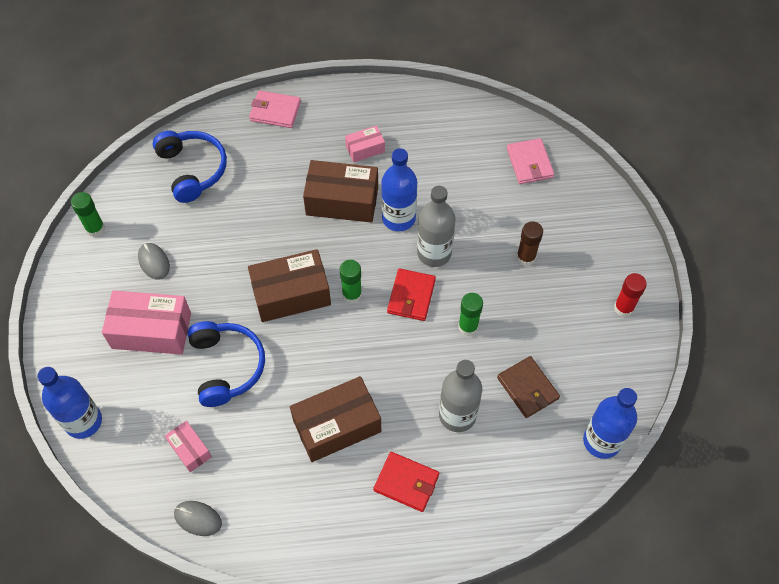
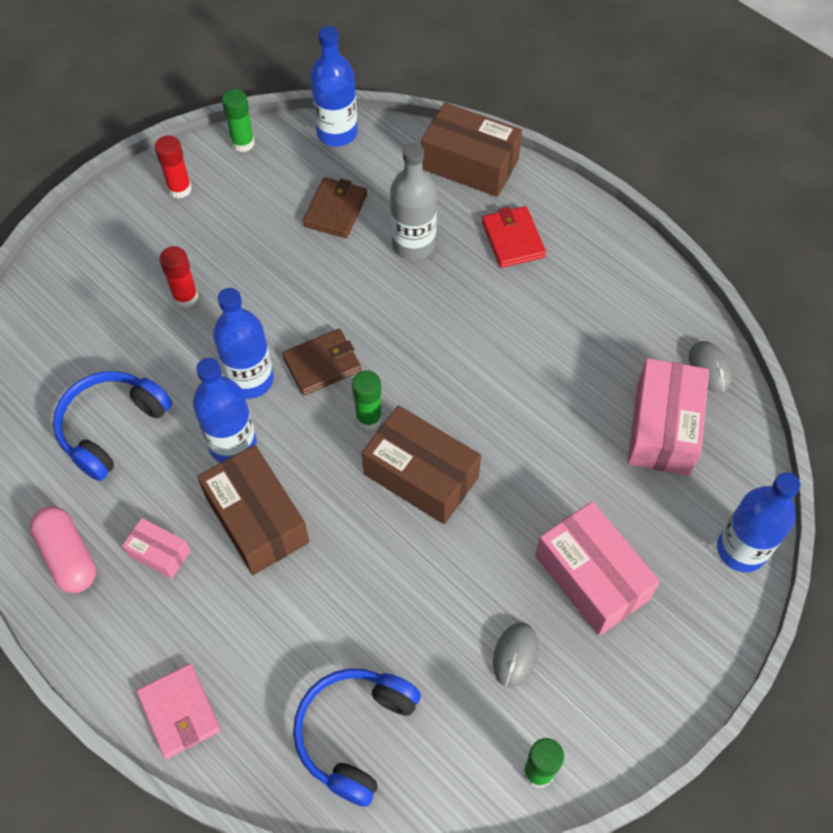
camera: 130 degrees left, 0 degrees up
(190, 449) = (663, 428): pink box -> pink box, size x1.92
(226, 366) = (556, 468): blue headphones -> blue headphones (112, 428)
(337, 426) = (517, 327): brown box -> brown box (470, 164)
(401, 112) = (68, 556): none -> pink capsule
(411, 296) = (322, 364): red wallet -> brown wallet
(434, 253) = (250, 380): grey bottle -> blue bottle
(468, 327) = (313, 294): green glue stick -> green glue stick (243, 143)
(526, 257) = (186, 297): brown glue stick -> red glue stick
(529, 163) = (49, 370): pink wallet -> none

